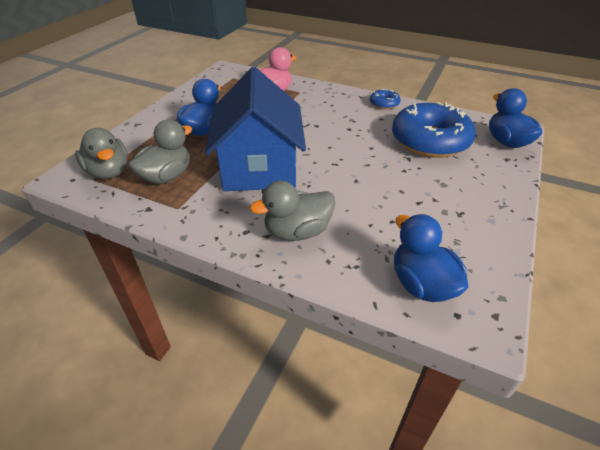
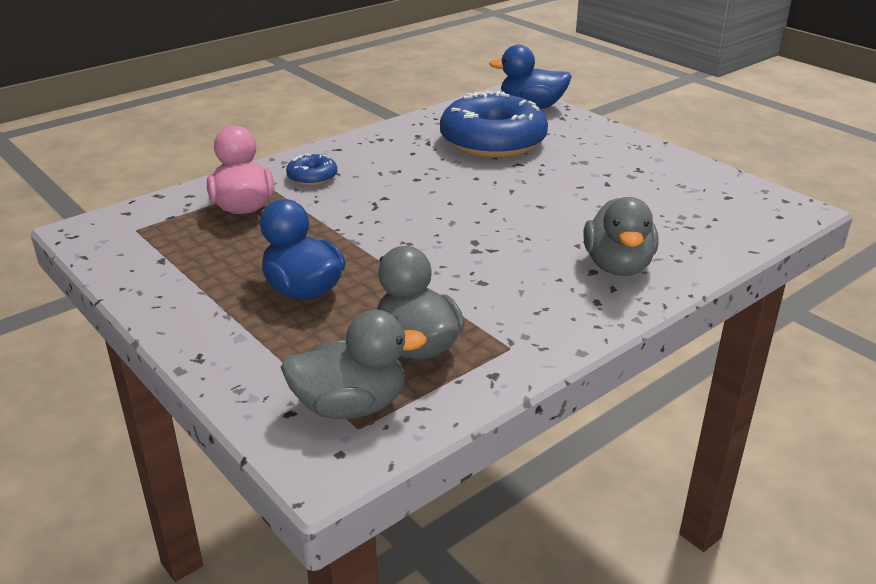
camera: 65 degrees left, 10 degrees down
(259, 167) = (458, 263): blue house -> none
(384, 104) = (376, 140): blue donut -> blue donut (312, 177)
(421, 284) = (735, 220): blue duck -> none

